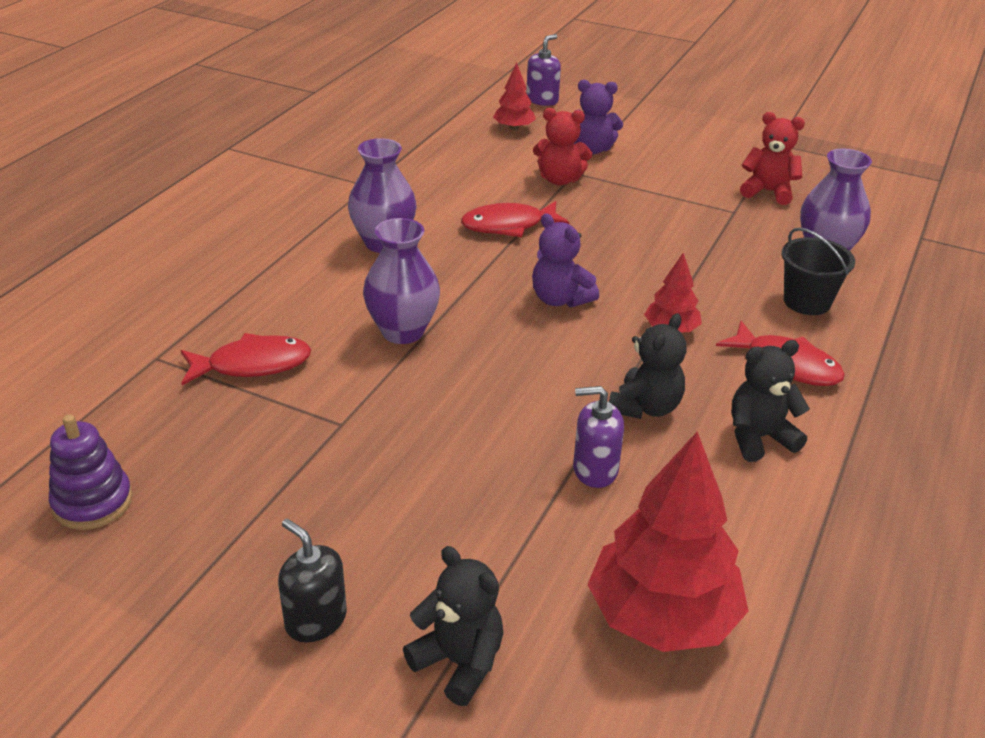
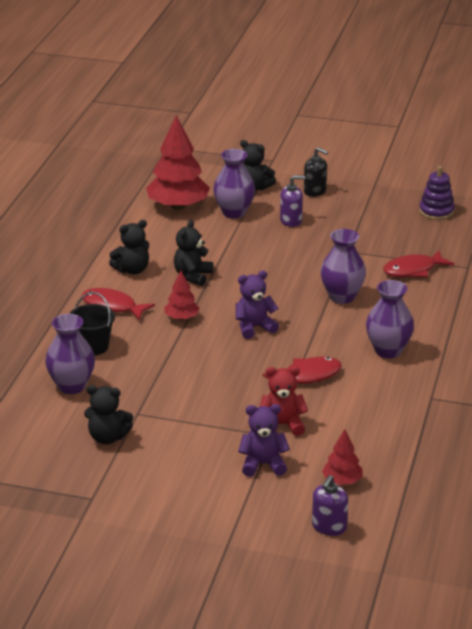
camera: 170 degrees right, 5 degrees down
(533, 572) = (234, 212): none -> purple vase
(560, 299) = (254, 327): purple teddy bear -> purple teddy bear turned 60 degrees counterclockwise
(595, 470) = (214, 248): purple soap dispenser -> purple soap dispenser (291, 221)
(768, 192) = (107, 437): red teddy bear -> black teddy bear

